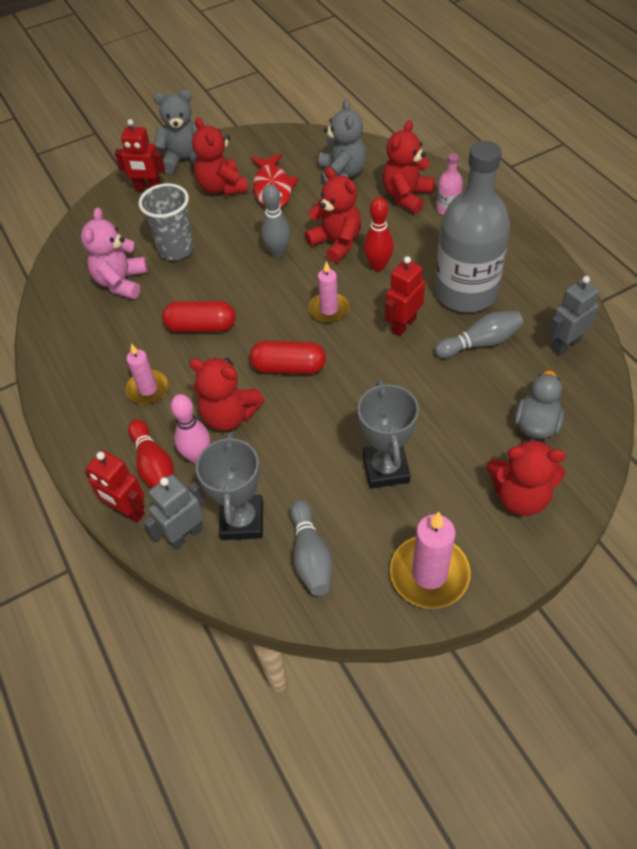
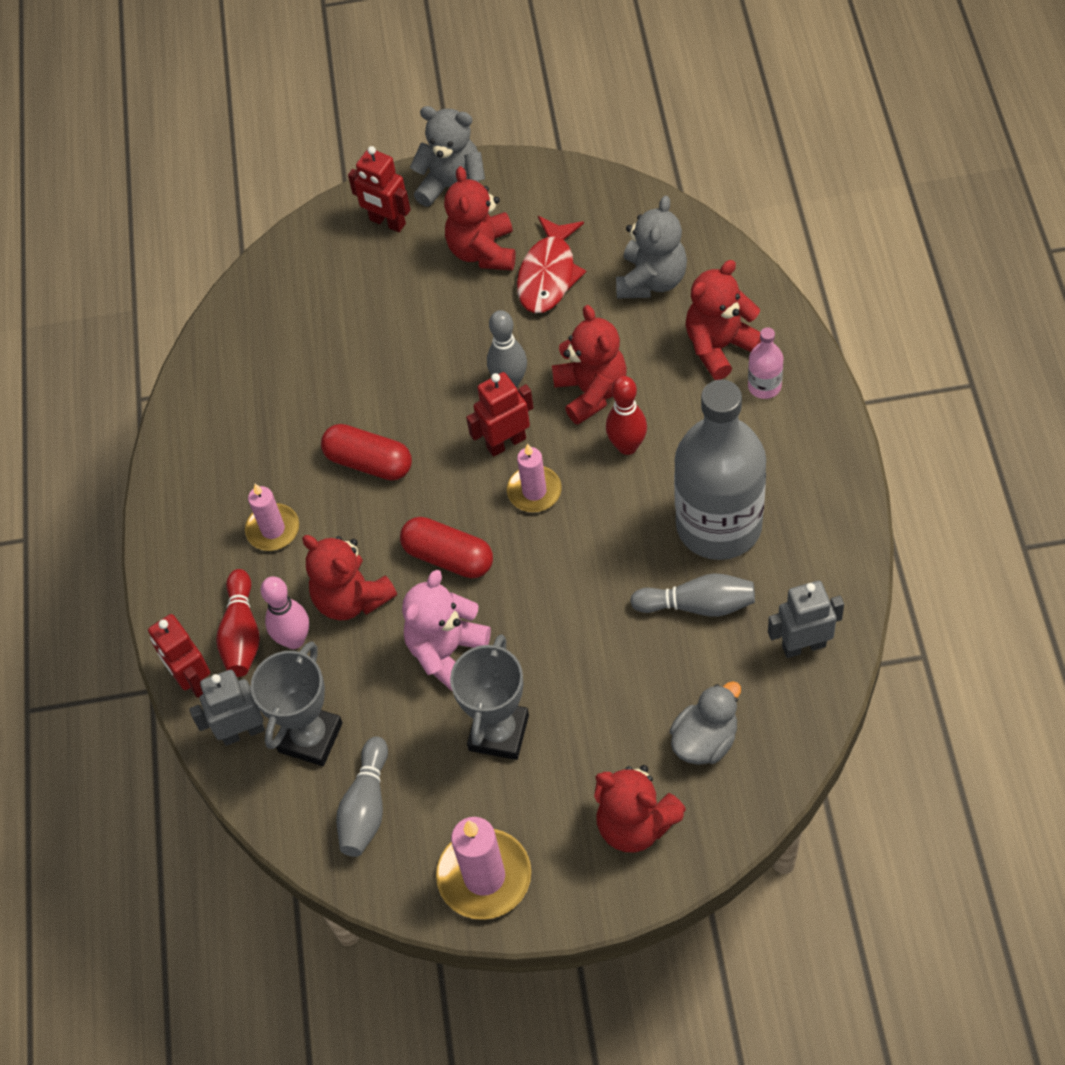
camera: 25 degrees right, 5 degrees up
(121, 282) = (298, 363): pink teddy bear -> pink teddy bear (446, 651)
(176, 249) = (384, 334): grey cup -> none
(403, 325) = (615, 546): red robot -> red robot (506, 442)

